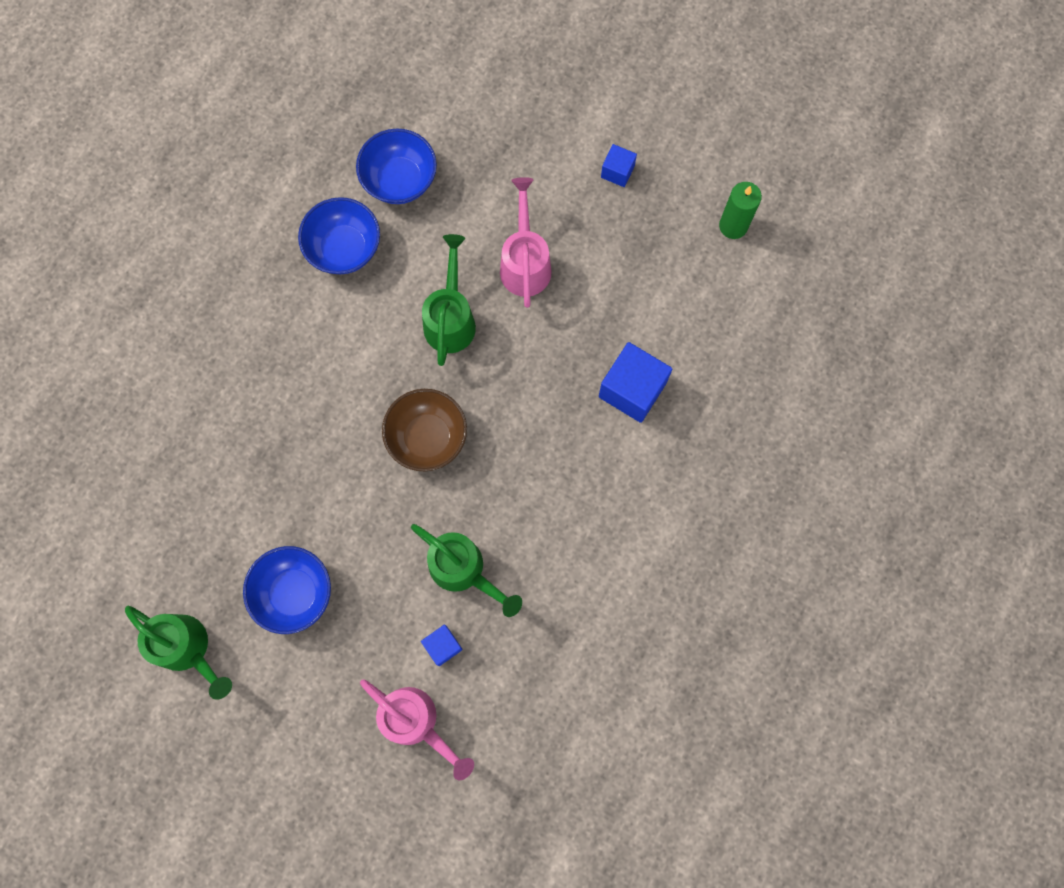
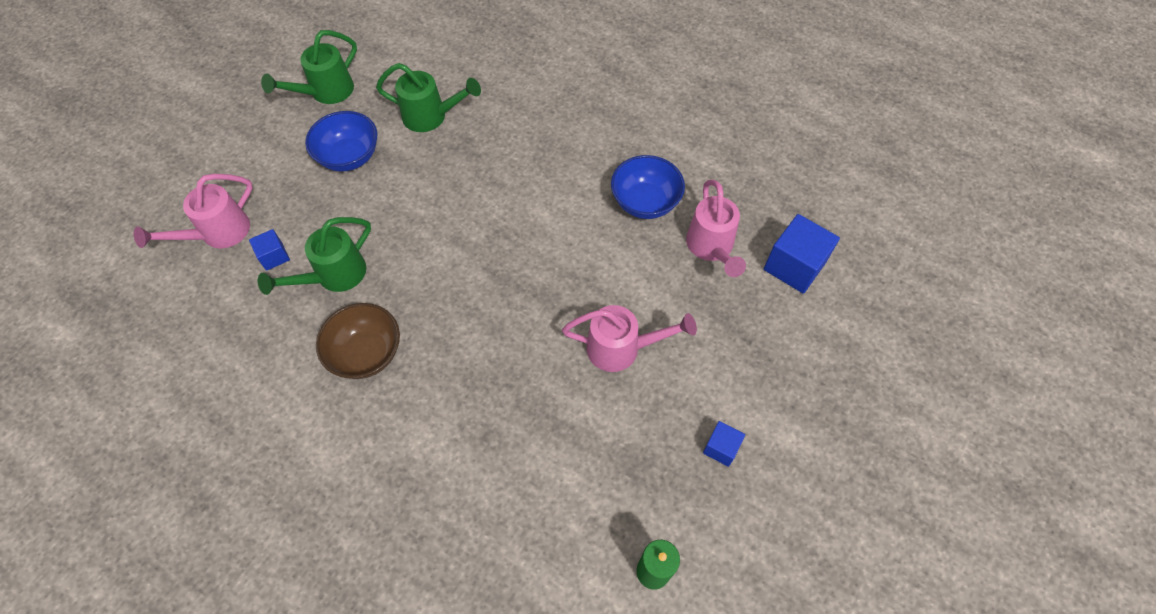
camera: 95 degrees right, 15 degrees down
(400, 180) = (711, 248): blue bowl -> pink watering can
(427, 437) = (460, 255): brown bowl -> brown bowl (366, 353)
(450, 319) = (570, 280): green watering can -> green watering can (431, 116)
(632, 389) = (476, 438): blue cube -> blue cube (794, 266)

